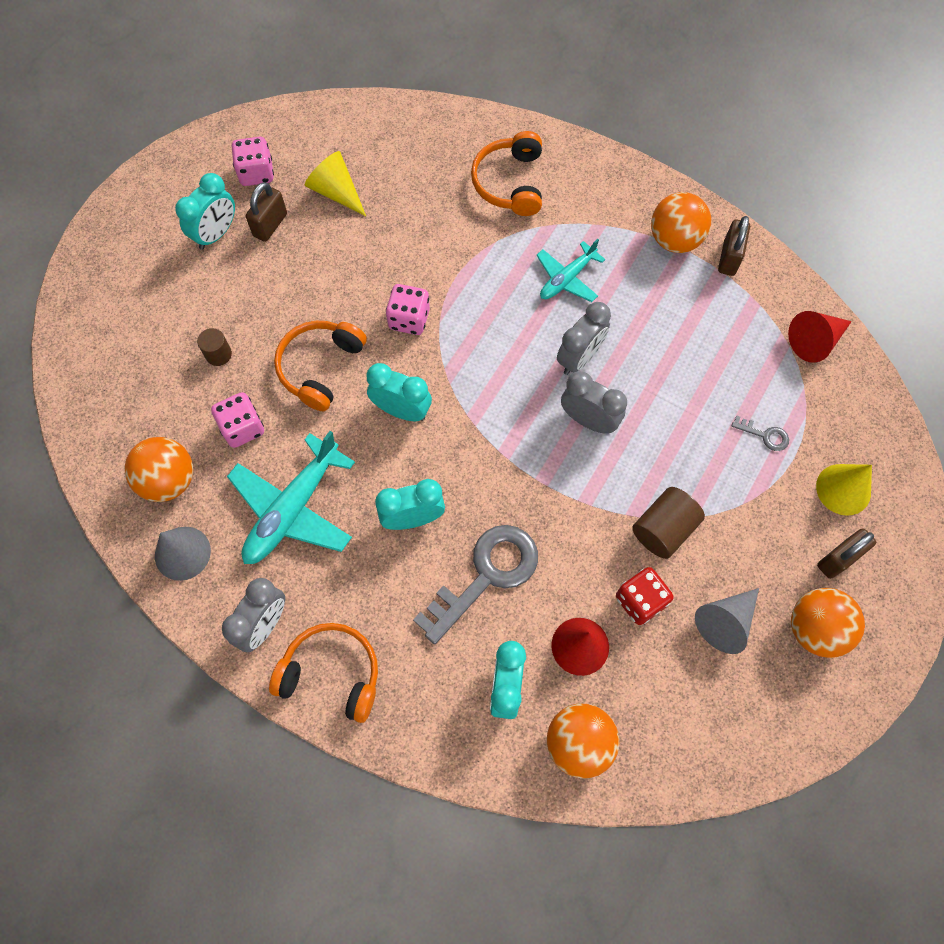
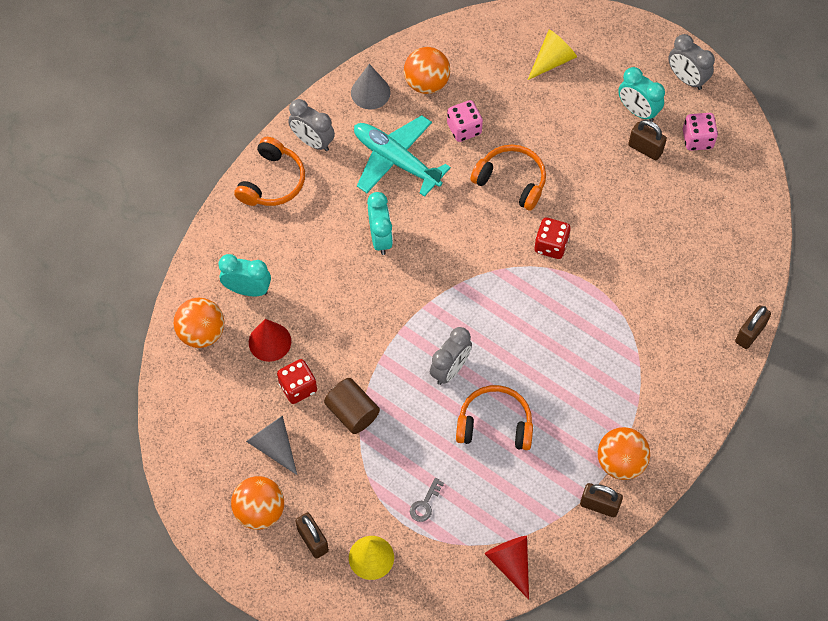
camera: 95 degrees right, 5 degrees down
(218, 354) = (527, 113): brown cylinder -> none
(336, 192) = (677, 197): yellow cone -> yellow cone (552, 60)
(402, 410) = (470, 235): turquoise clock -> none
(409, 319) = (551, 245): pink dice -> red dice
(486, 576) = (330, 284): grey key -> none
(504, 124) = (750, 333): none -> brown padlock
(509, 183) = (684, 332): orange headphones -> orange headphones (495, 424)
(567, 279) = (584, 368): turquoise plane -> none
(579, 358) = (507, 369): grey clock -> grey clock (686, 79)

